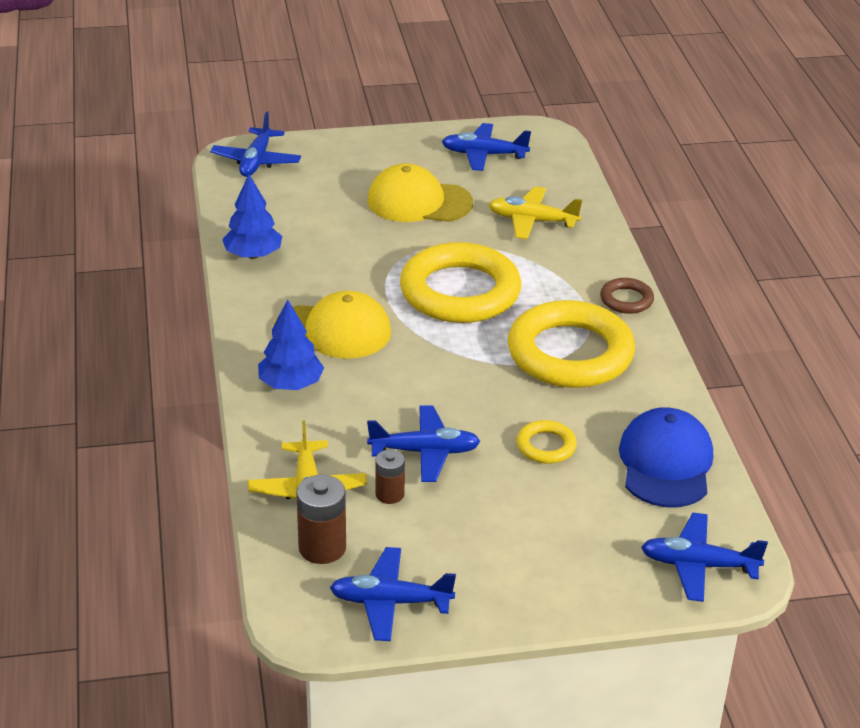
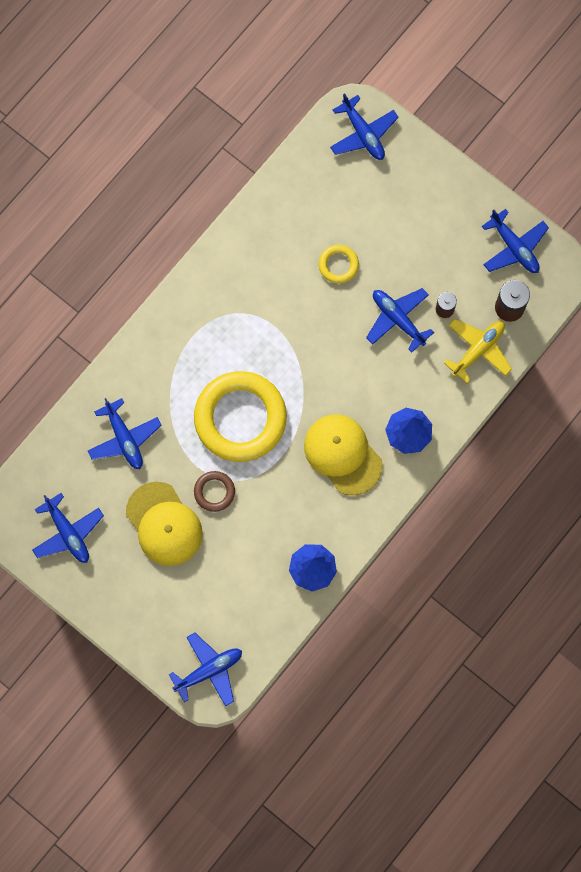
camera: 130 degrees left, 40 degrees up
(532, 221) = (124, 438): yellow plane -> blue plane
(570, 353) = (245, 313): yellow ring -> none
(626, 300) = (164, 321): brown ring -> brown ring (214, 492)
(666, 463) = (298, 199): blue cap -> none

